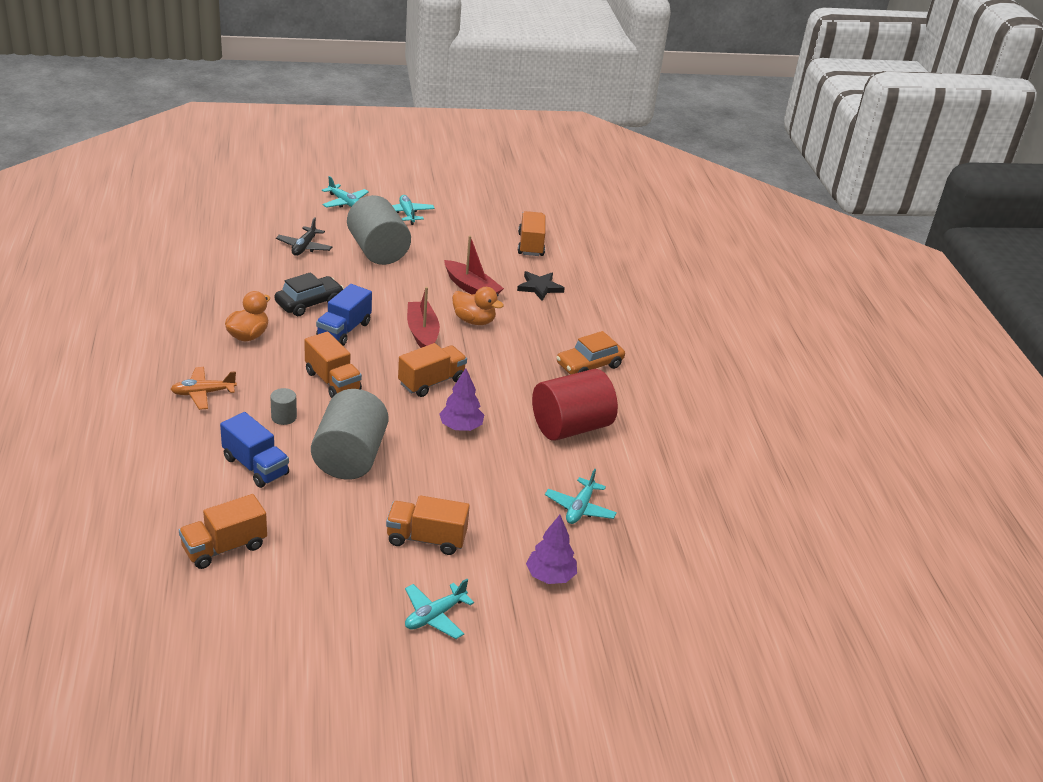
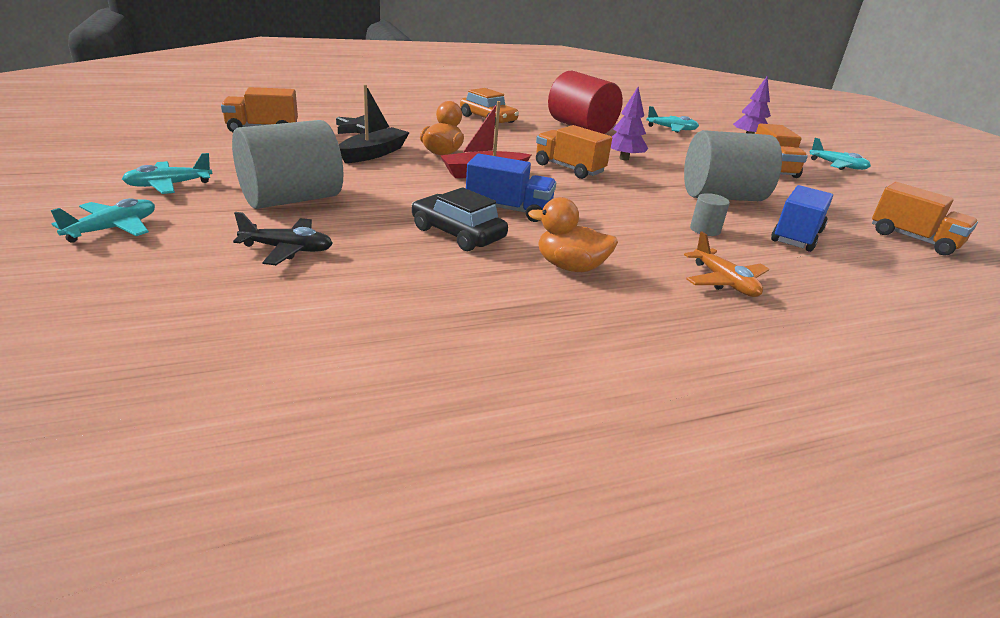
camera: 100 degrees left, 5 degrees down
(332, 381) = (615, 210): orange truck -> none
(471, 288) = (374, 153): red boat -> black boat

